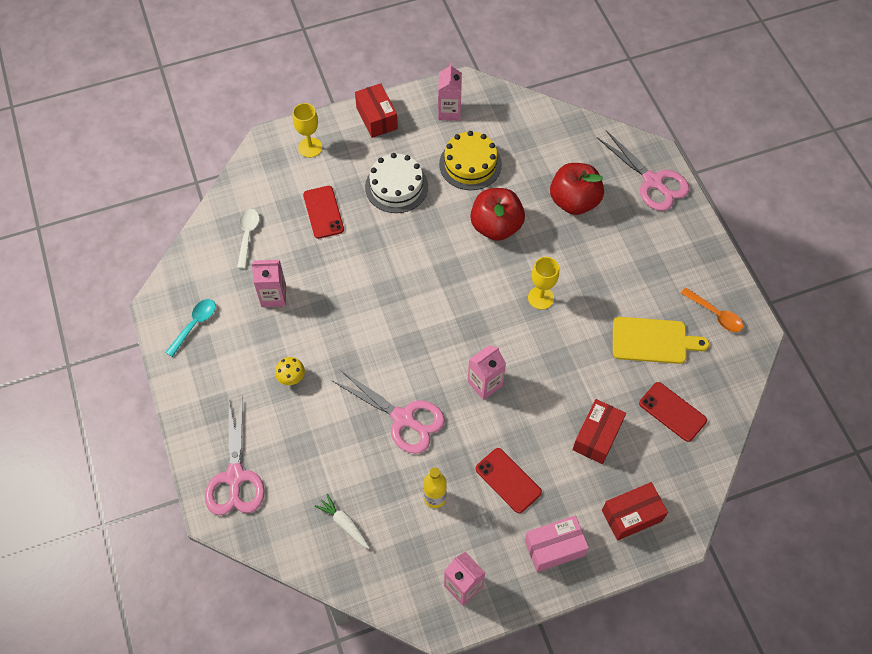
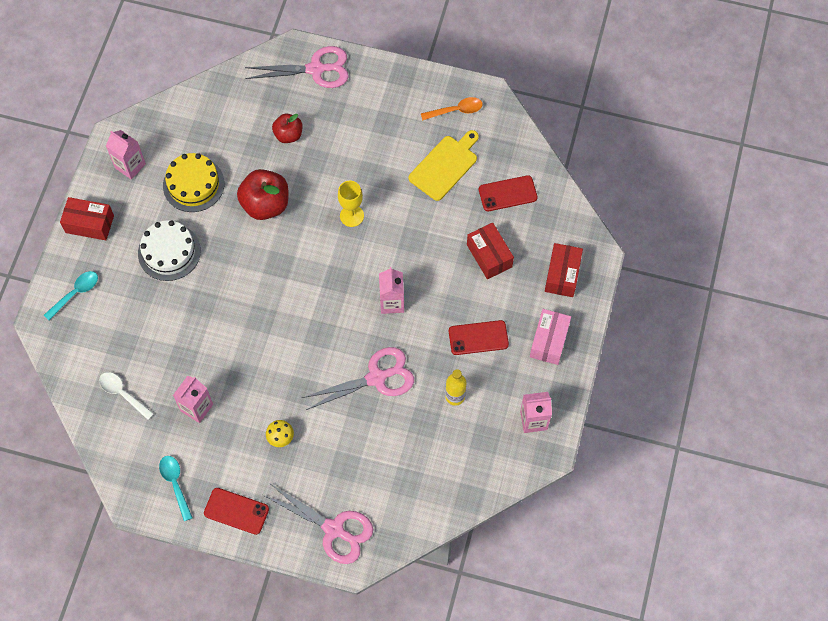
camera: 55 degrees left, 5 degrees up
(310, 147) = (75, 293): yellow goblet -> turquoise spoon
(323, 212) = (148, 322): red phone -> red phone (236, 511)
(344, 523) = (429, 472): white carrot -> none
(574, 201) = (288, 135): red apple -> red apple, size x0.61

